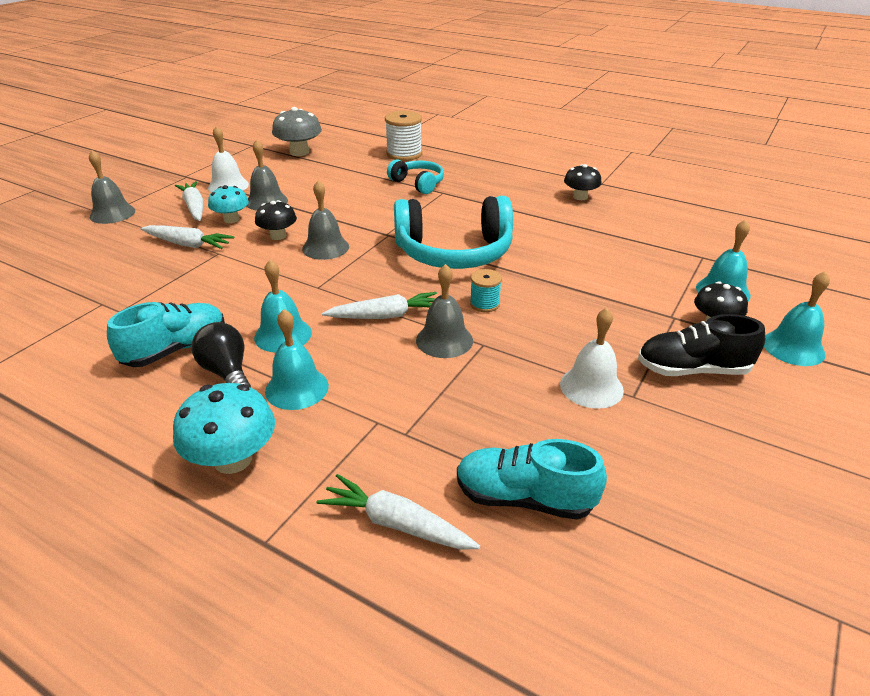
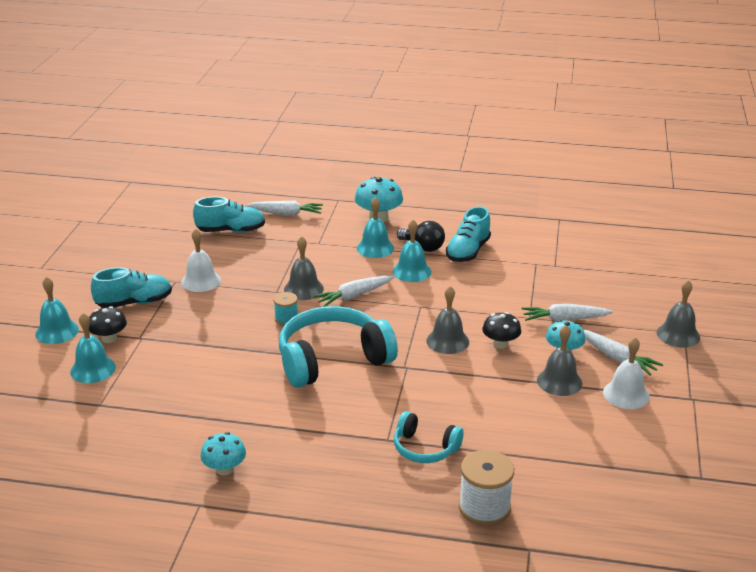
camera: 160 degrees right, 5 degrees down
(299, 152) = (622, 476): grey mushroom -> none
(580, 197) = (224, 469): black mushroom -> turquoise mushroom
(692, 370) = (134, 303): black shoe -> turquoise shoe

